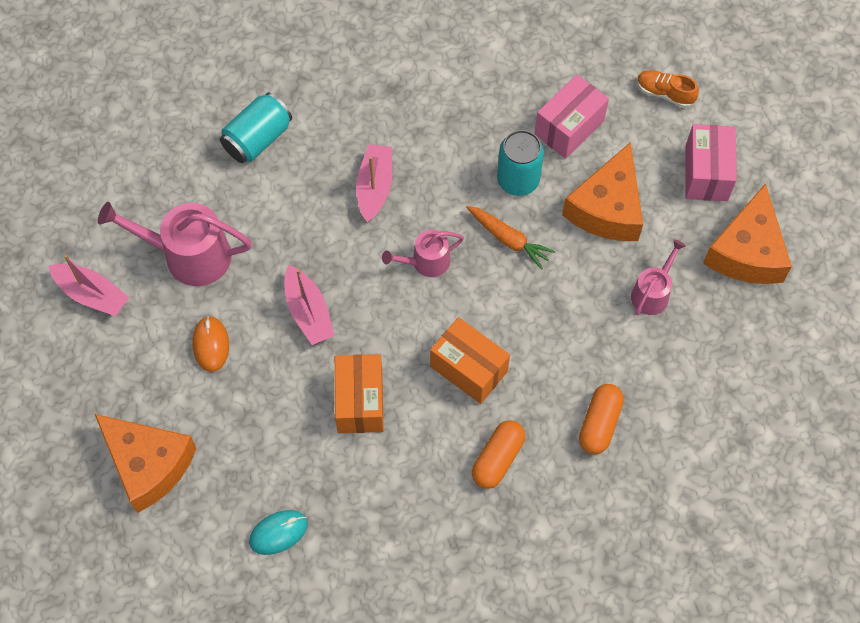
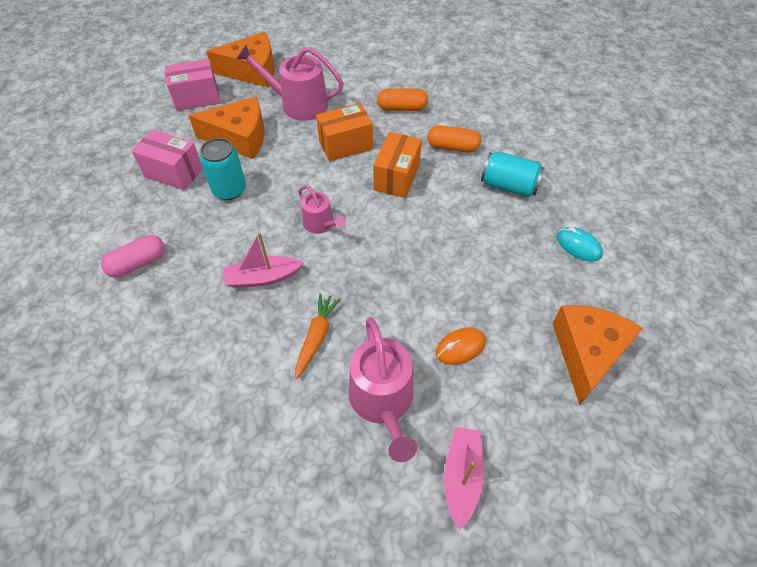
camera: 110 degrees left, 10 degrees down
(258, 139) = (236, 389): turquoise can -> turquoise can (508, 186)
(308, 312) = (397, 286): pink boat -> none
(360, 402) = (454, 229): orange box -> orange box (345, 145)
(442, 78) = (137, 263): none -> pink capsule
(508, 239) = (283, 182): orange carrot -> orange carrot (316, 337)
(652, 293) = (298, 104): pink watering can -> pink watering can, size x1.74
(664, 93) = (132, 129): orange shoe -> none

